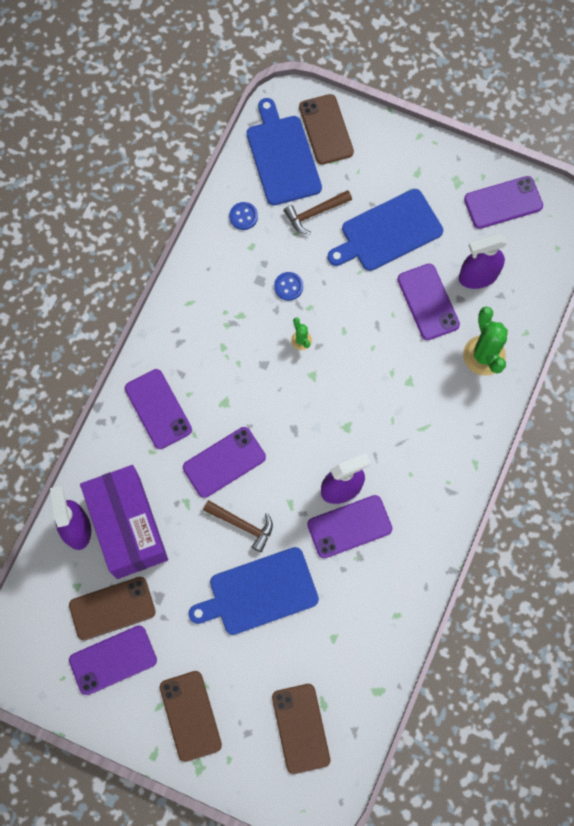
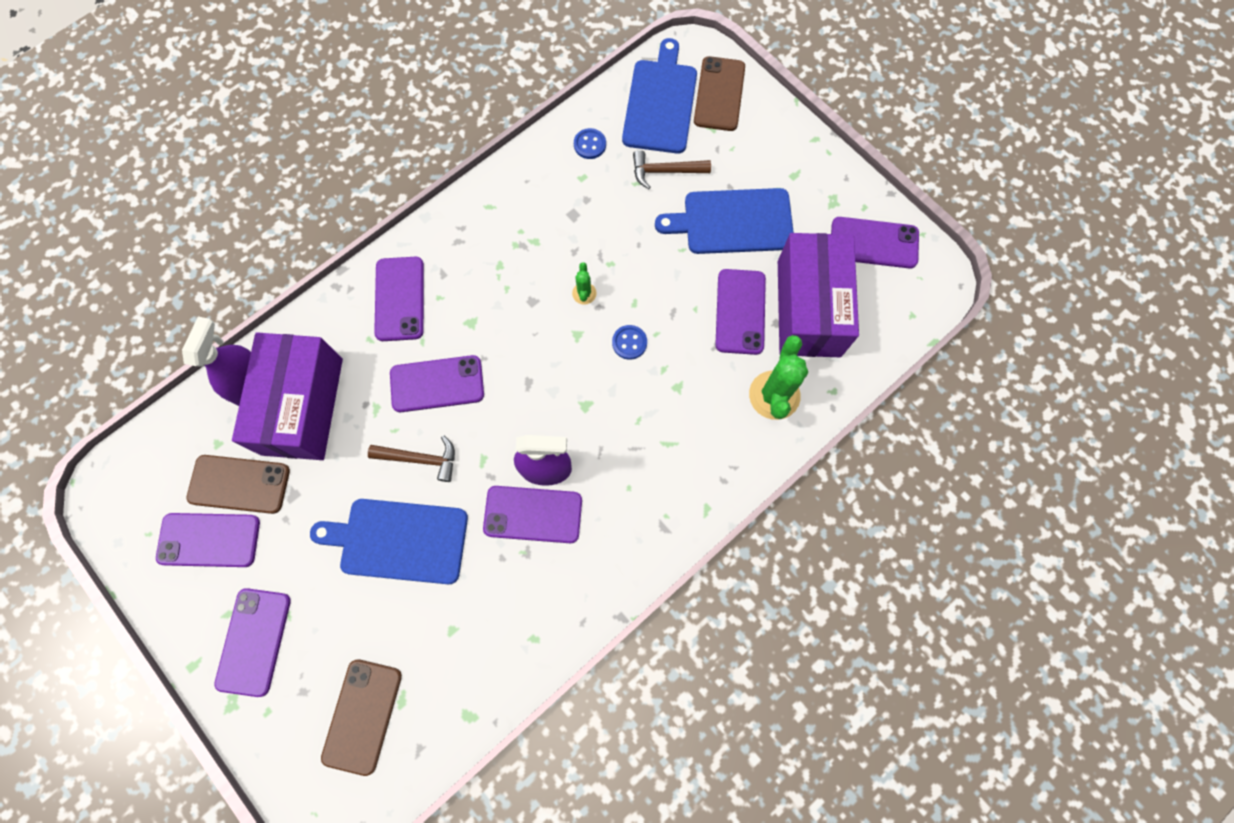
camera: 25 degrees right, 0 degrees up
(190, 716) = (254, 641): brown phone -> purple phone
(242, 525) = (420, 459): brown hammer -> brown hammer turned 45 degrees counterclockwise
(288, 287) = (599, 233): blue button -> blue button (629, 343)
(478, 276) = (808, 308): purple spray bottle -> purple box

